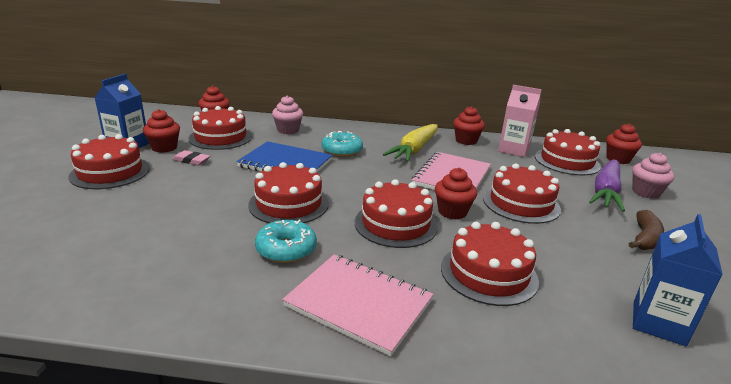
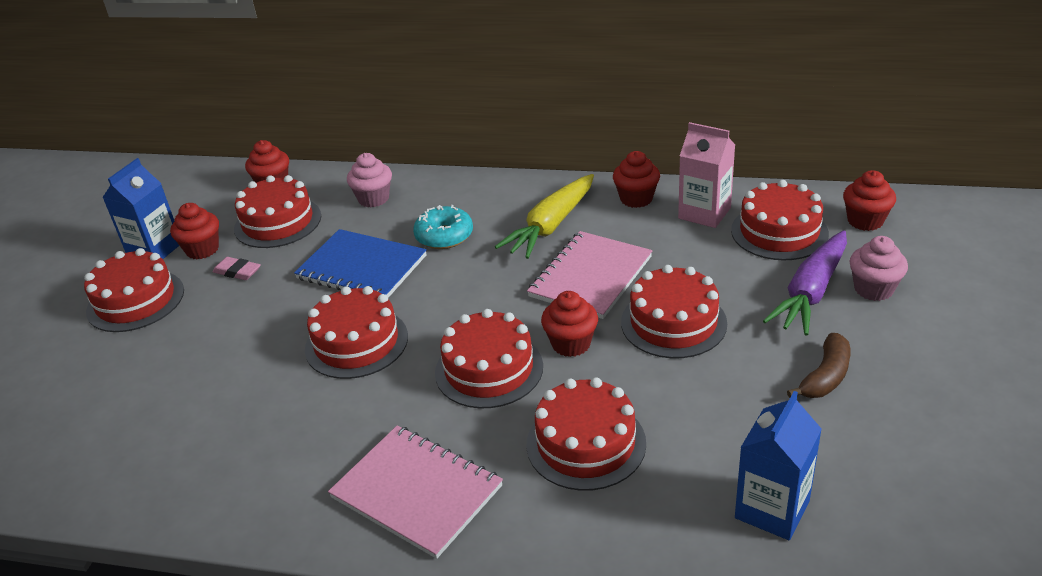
camera: 10 degrees right, 10 degrees up
(286, 249) = (344, 417): turquoise donut -> none

